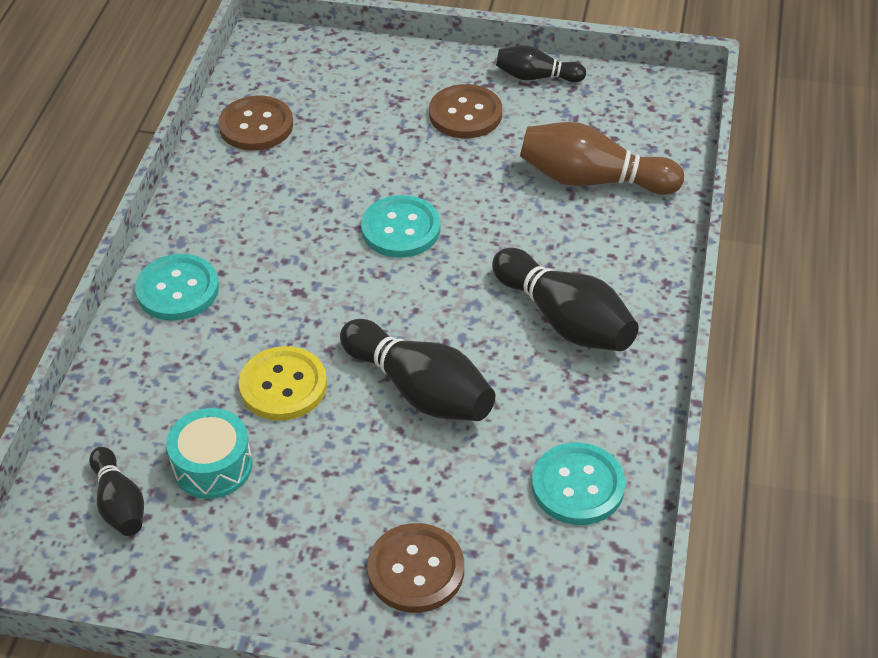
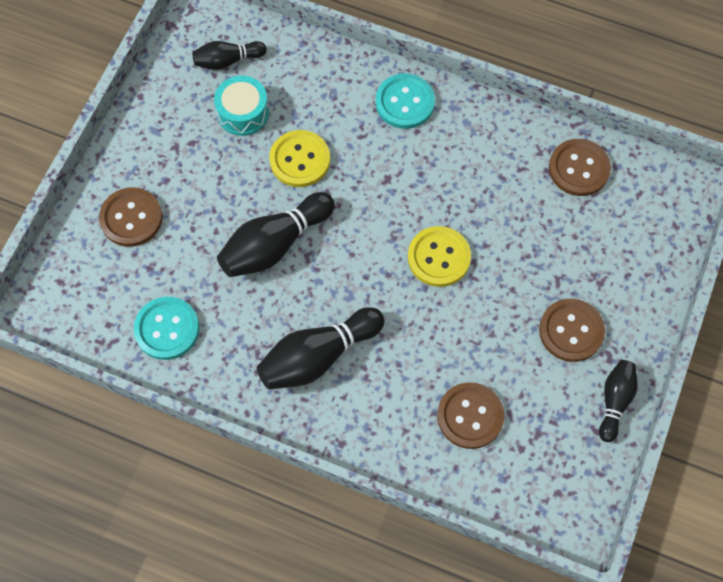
camera: 100 degrees right, 20 degrees up
(401, 229) = (439, 257): turquoise button -> yellow button
(592, 180) = (470, 416): brown bowling pin -> brown button

